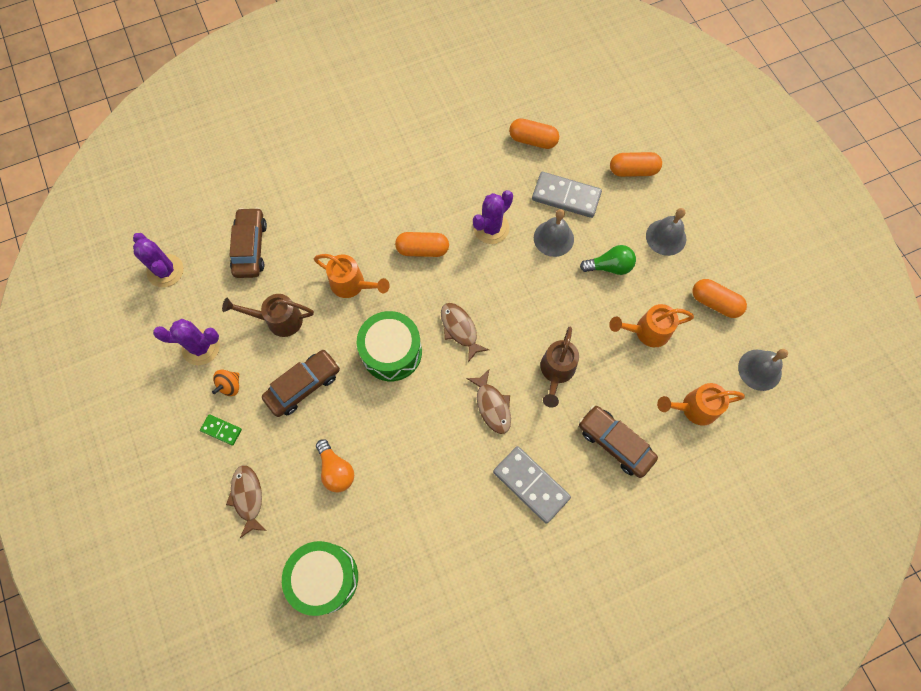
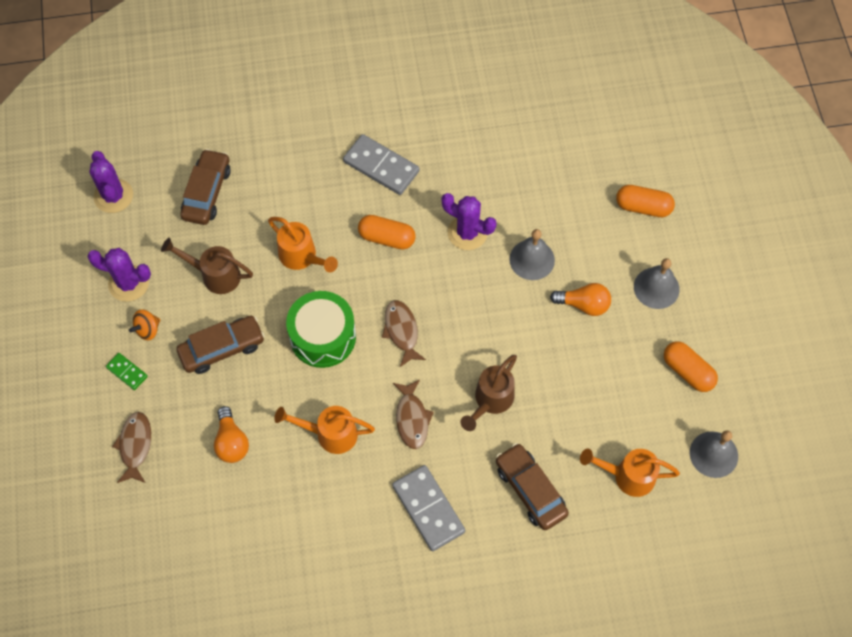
camera: 15 degrees right, 5 degrees down
(324, 578) = (190, 545): green drum -> none
(491, 228) = (467, 233): purple cactus -> purple cactus turned 60 degrees clockwise
(533, 140) = (542, 148): orange capsule -> none
(566, 196) = (559, 218): grey domino -> grey domino (381, 166)
(609, 266) = (583, 304): green light bulb -> orange light bulb
(647, 331) = (602, 383): orange watering can -> orange watering can (330, 434)

